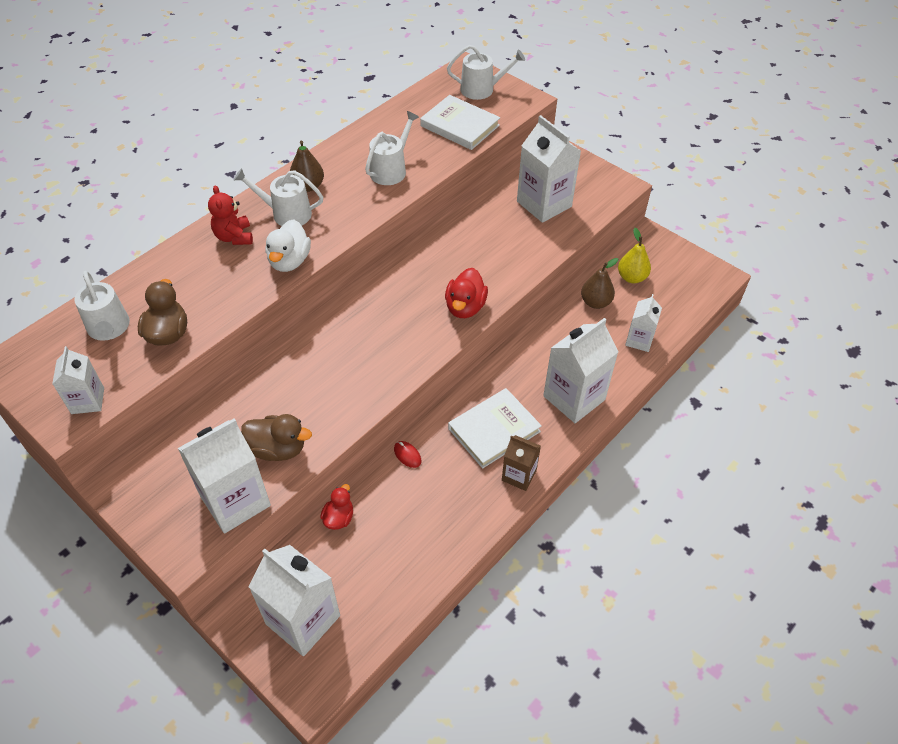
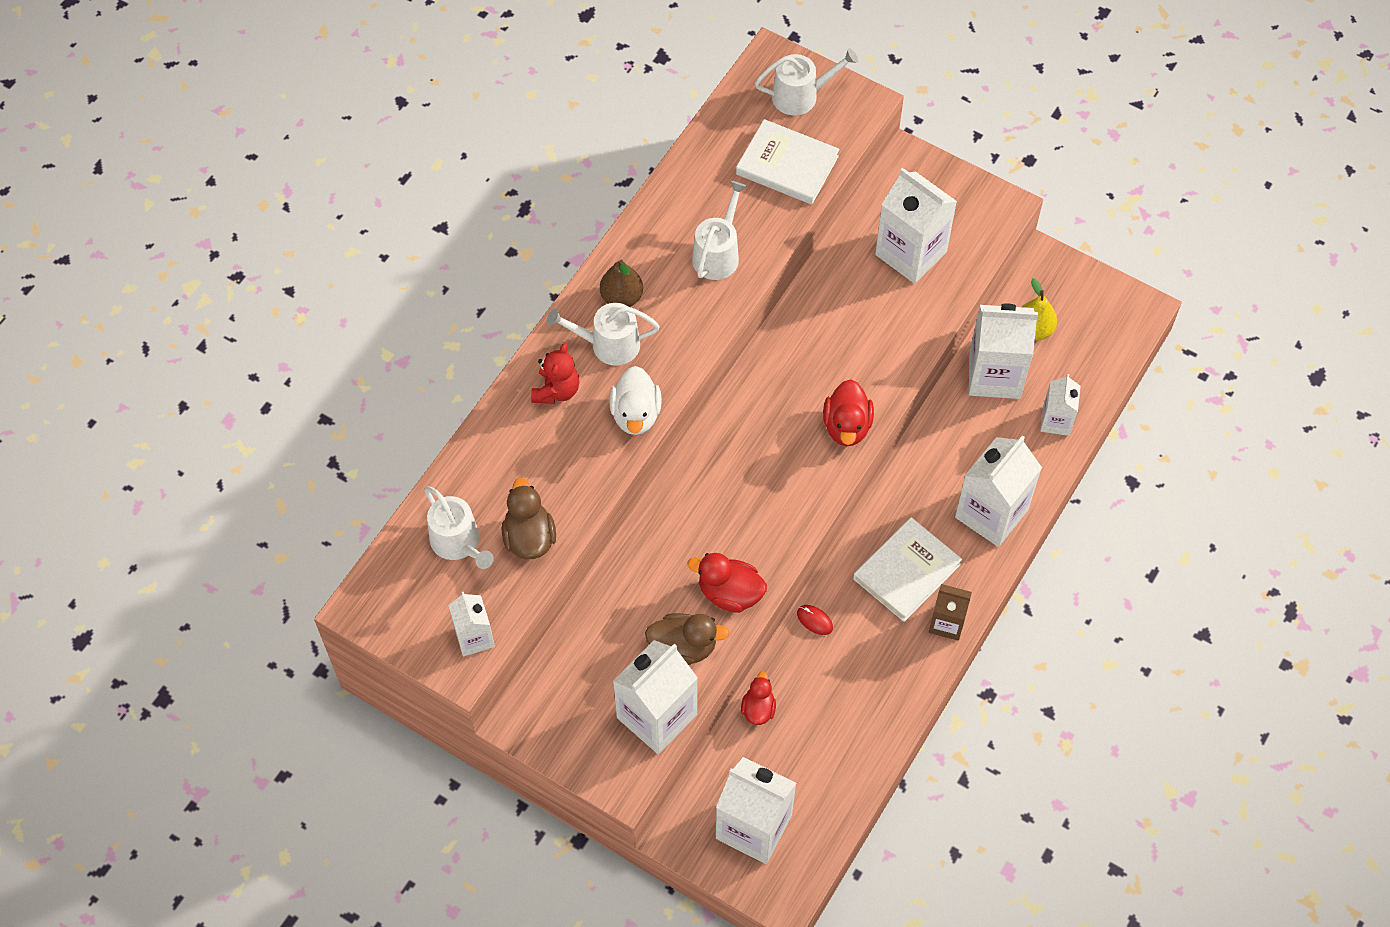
camera: 10 degrees left, 10 degrees up
(234, 237) = (556, 390): red teddy bear -> red teddy bear turned 135 degrees counterclockwise
(332, 413) = (729, 593): none -> red duck
(595, 302) = (994, 375): brown pear -> white carton

